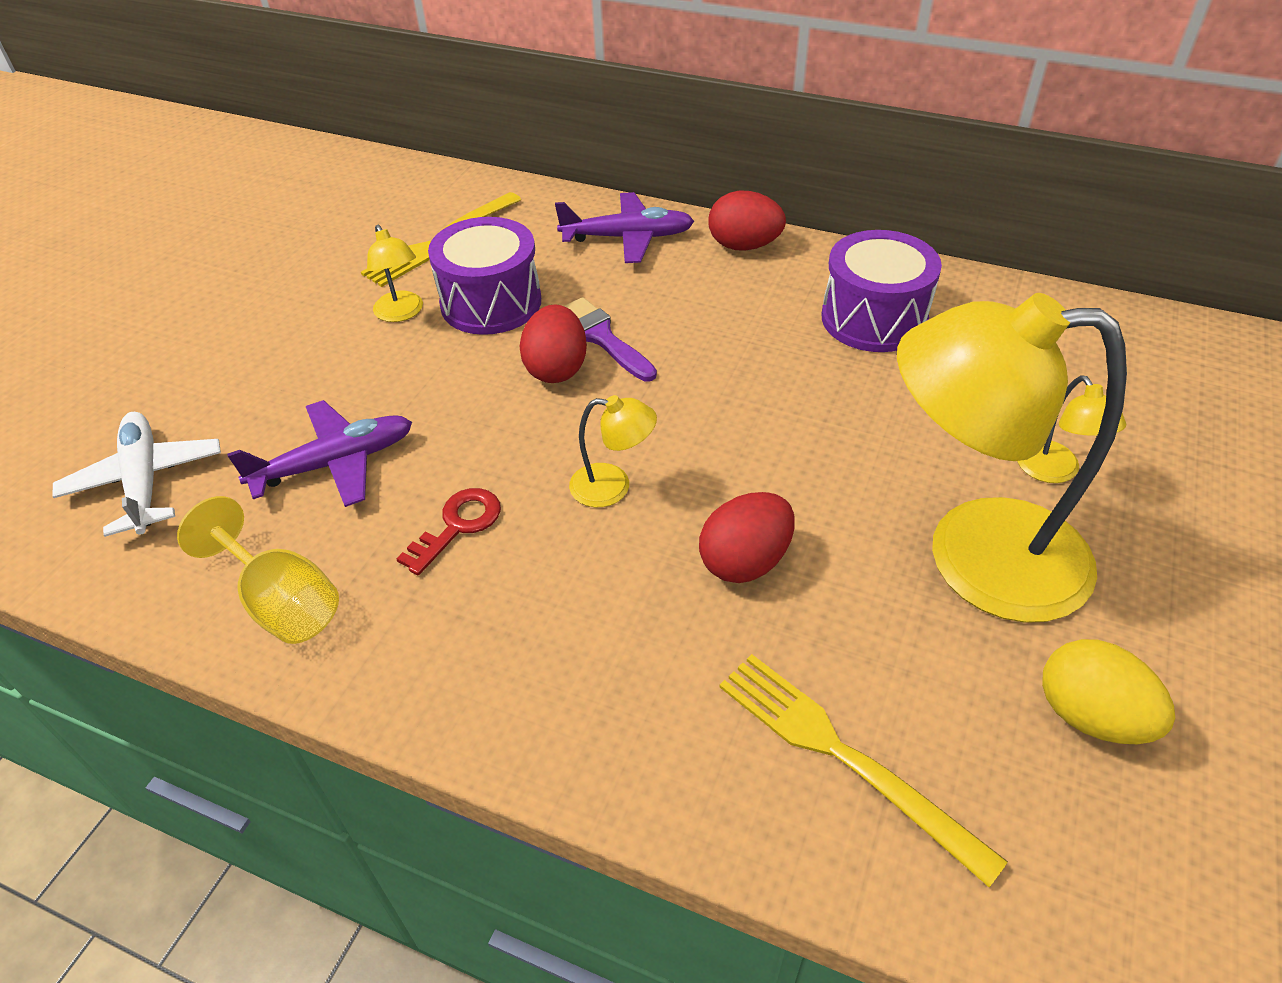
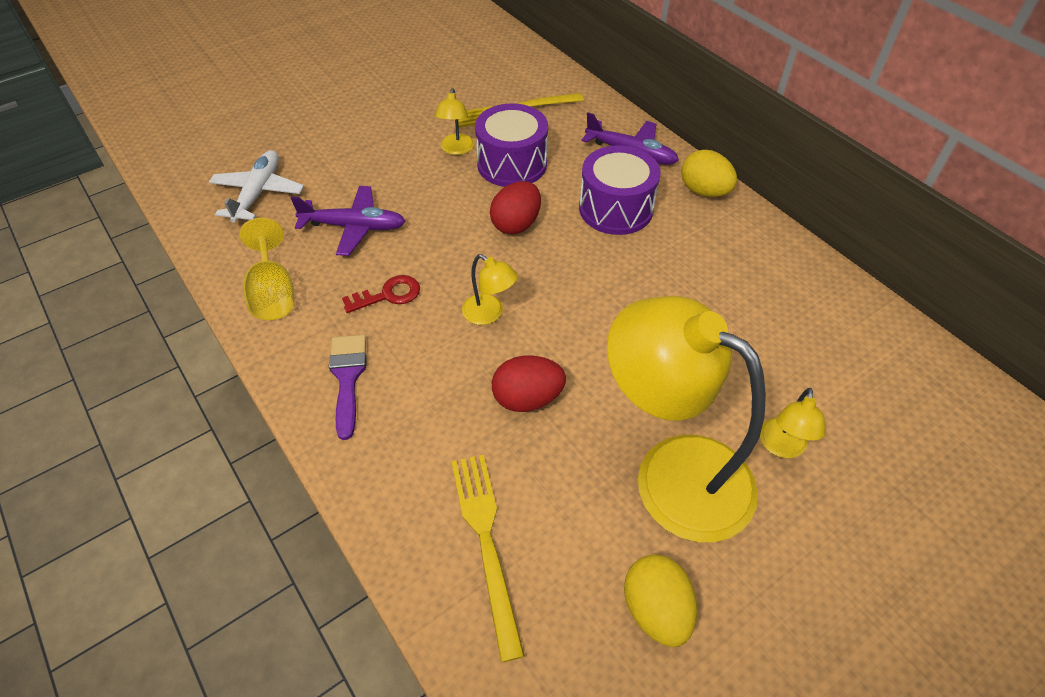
camera: 30 degrees right, 5 degrees up
(600, 337) = (558, 215): purple brush -> purple brush (347, 377)
(744, 246) = (704, 191): red egg -> yellow egg
(873, 318) = (750, 281): purple drum -> purple drum (616, 209)

